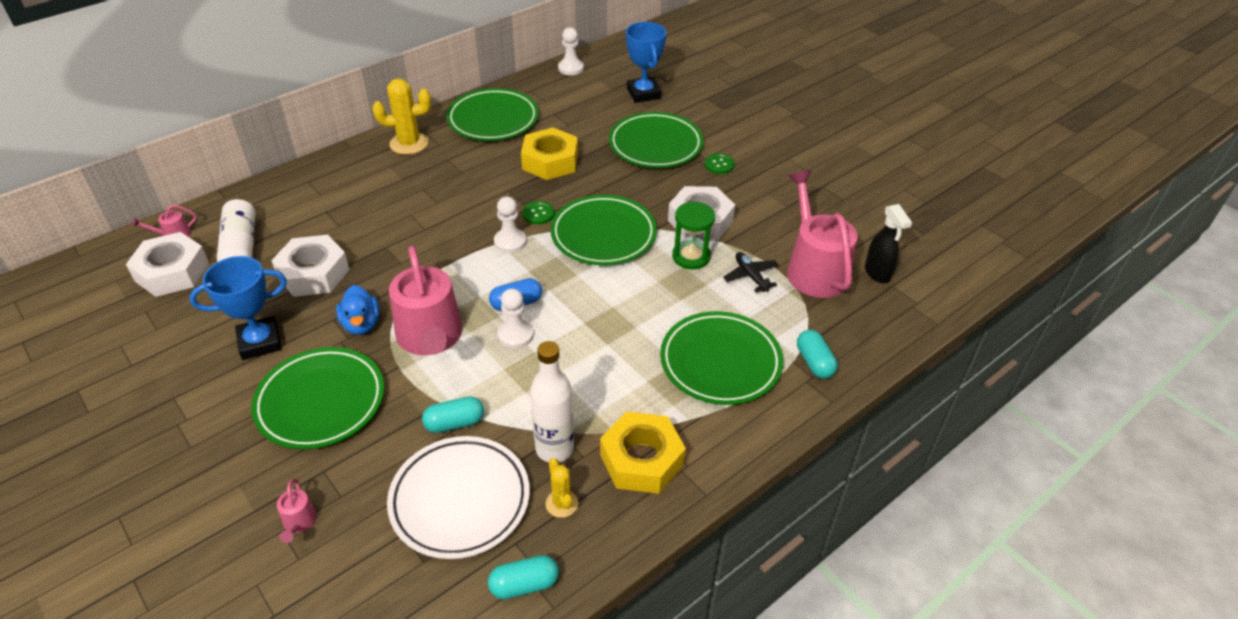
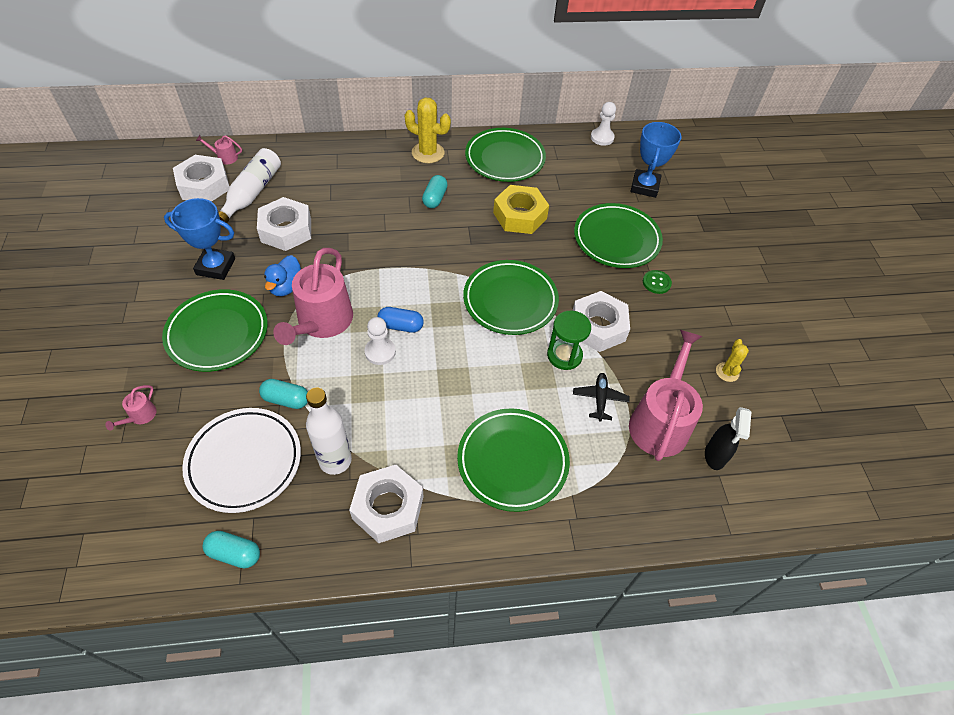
camera: 30 degrees right, 10 degrees up
(510, 242) = (436, 271): white pawn -> none
(538, 214) = (475, 257): green button -> none
(561, 503) = (306, 507): yellow cactus -> yellow cactus (727, 372)
(642, 459) = (388, 508): yellow nut -> white nut
(814, 362) = (589, 506): turquoise capsule -> turquoise capsule (435, 198)

